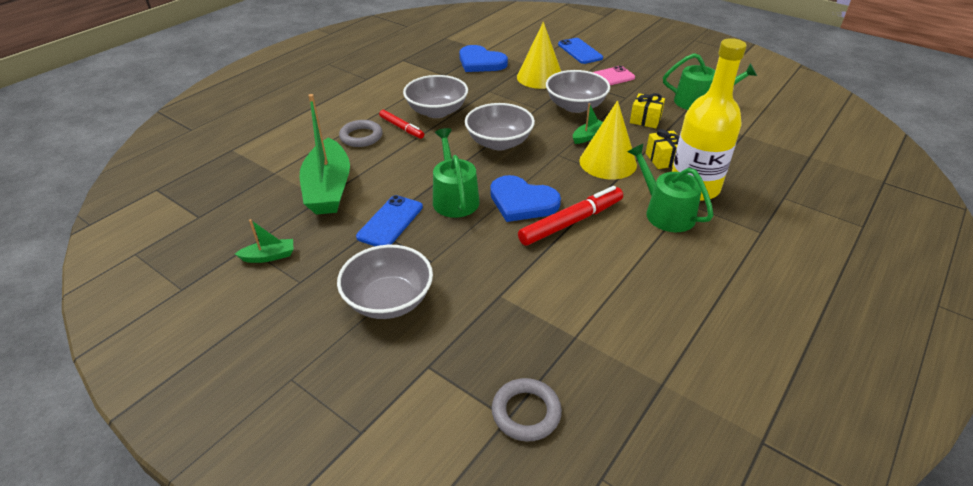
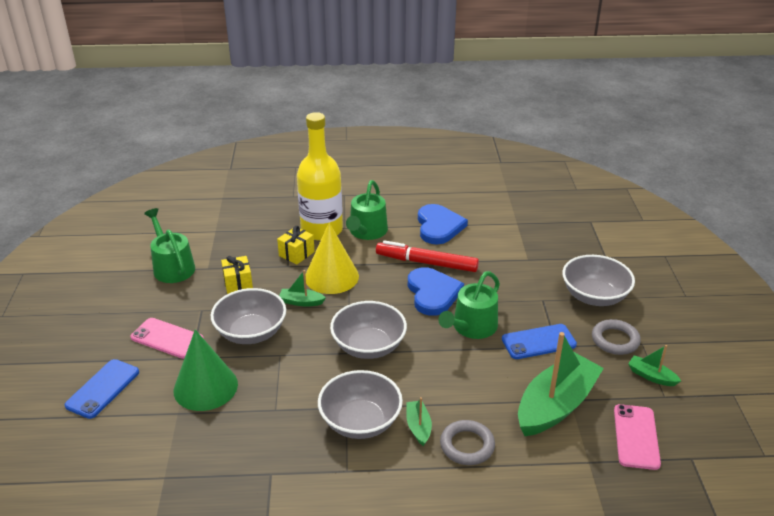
camera: 130 degrees left, 5 degrees down
(251, 205) = (636, 436): none -> pink phone
(401, 128) = (418, 427): red marker -> green boat
(481, 62) = (206, 460): blue heart -> blue heart (438, 226)
(526, 412) = (580, 218): grey ring -> grey ring (615, 340)
(540, 77) = (205, 387): yellow cone -> green cone

